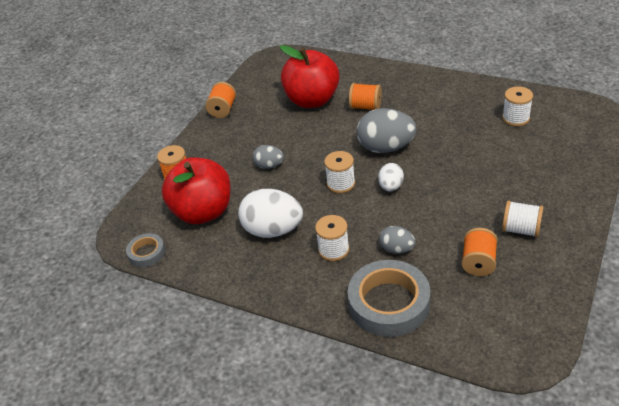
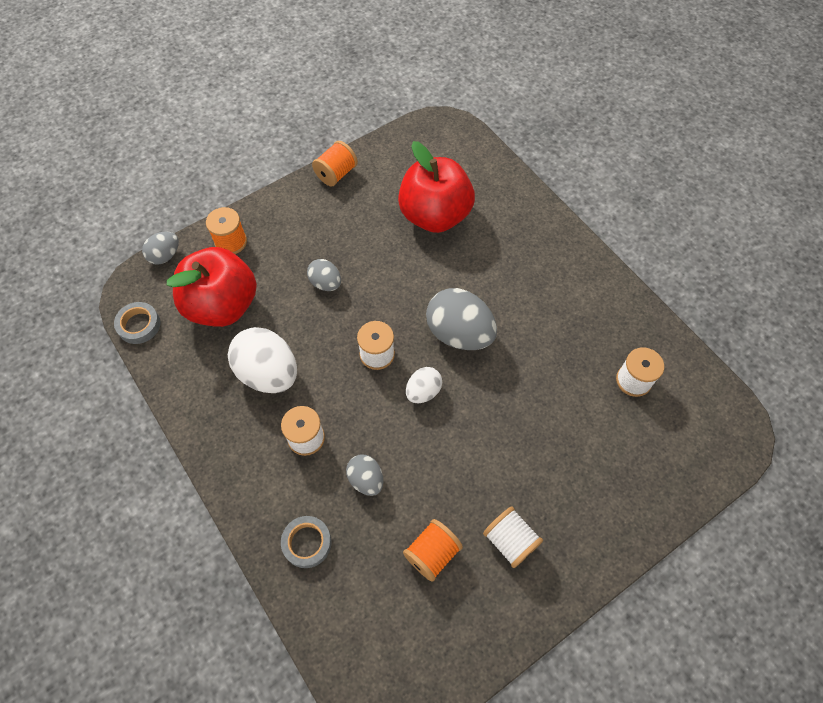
camera: 25 degrees right, 20 degrees up
(132, 206) = (165, 256): none -> grey egg
(365, 107) = (483, 260): orange spool -> none
(389, 303) = (307, 543): grey tape -> grey tape, size x0.51

